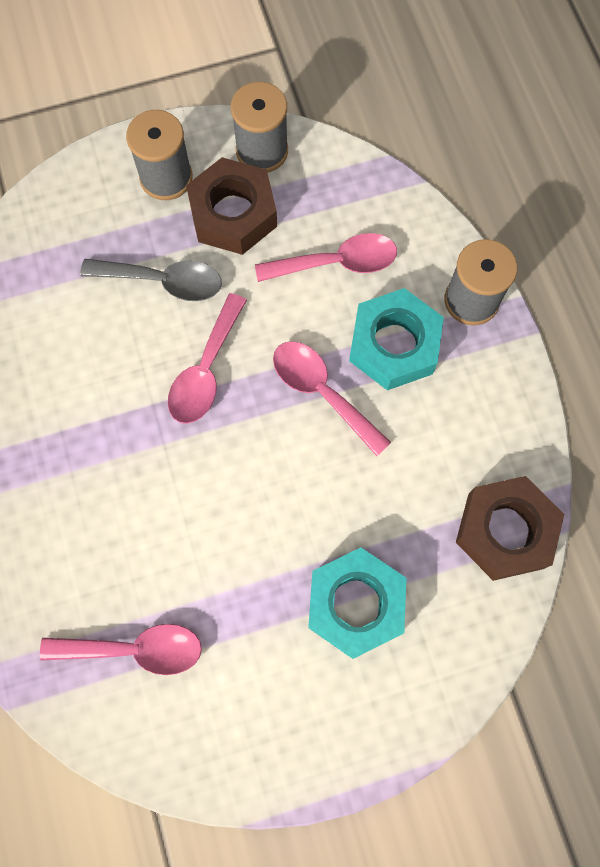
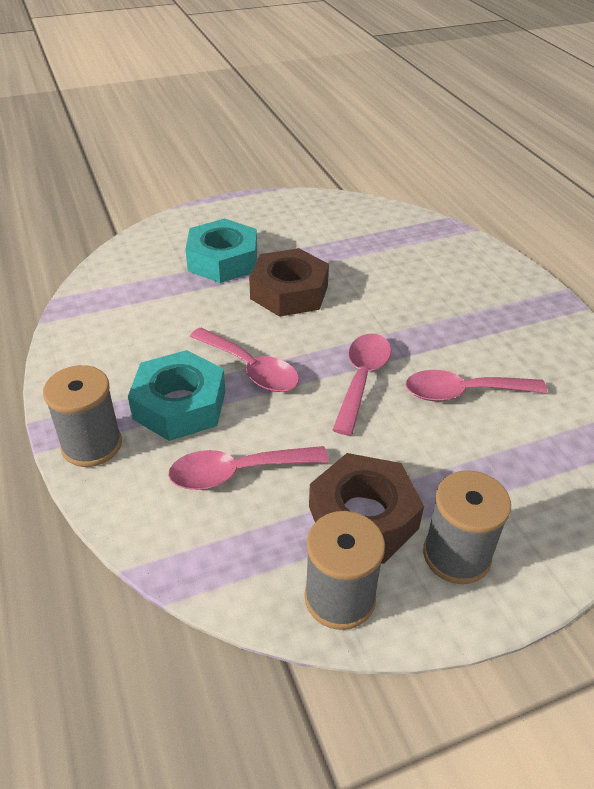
camera: 175 degrees right, 30 degrees down
(134, 649) = (376, 239): pink spoon -> pink spoon (464, 392)
(163, 281) = (425, 446): grey spoon -> none
(505, 531) = (102, 296): brown nut -> brown nut (289, 292)

